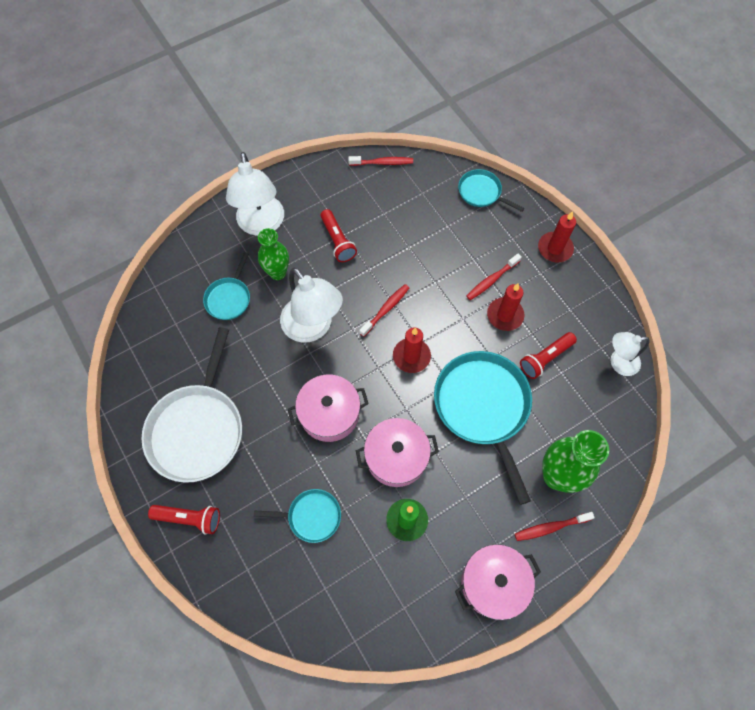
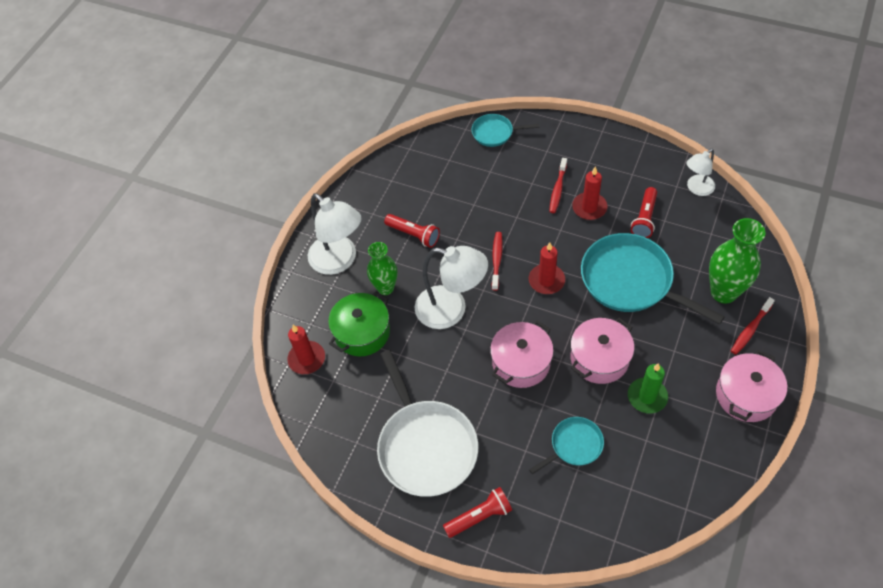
camera: 30 degrees left, 10 degrees down
(229, 298) = (362, 332): turquoise pan -> green pot
(383, 163) = (398, 157): red toothbrush -> none
(555, 248) = (584, 139): red candle -> red candle (307, 359)

